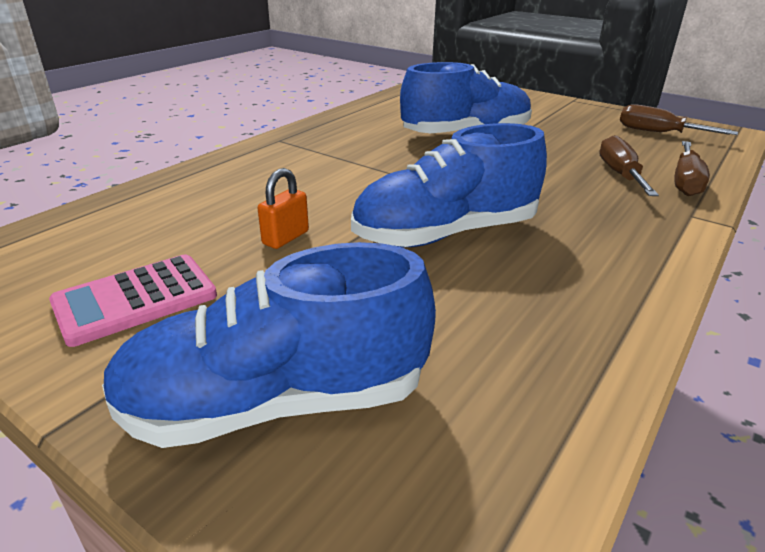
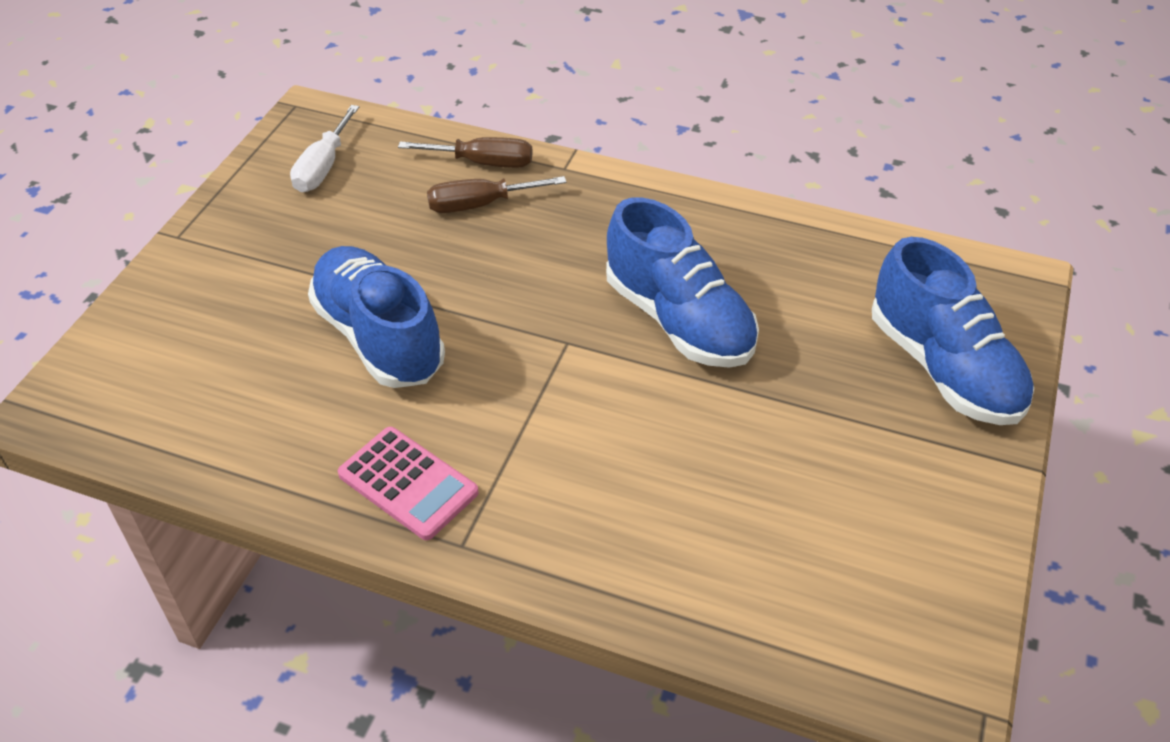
camera: 105 degrees left, 15 degrees up
(135, 299) = (898, 500): pink calculator -> pink calculator (408, 484)
(285, 238) = (744, 434): orange padlock -> none
(658, 133) = (323, 167): brown screwdriver -> white screwdriver

